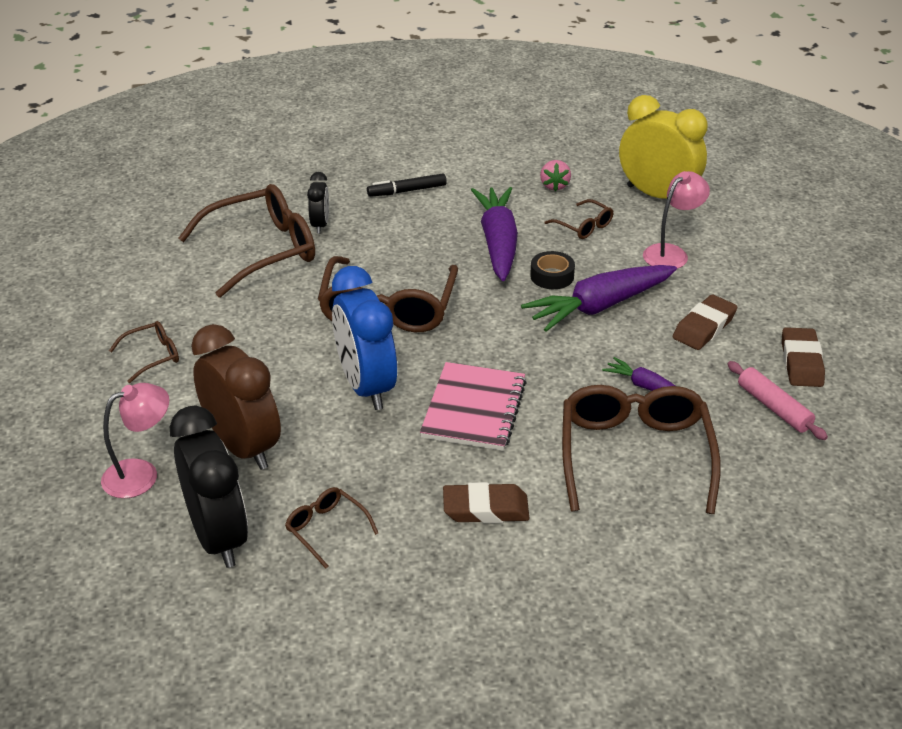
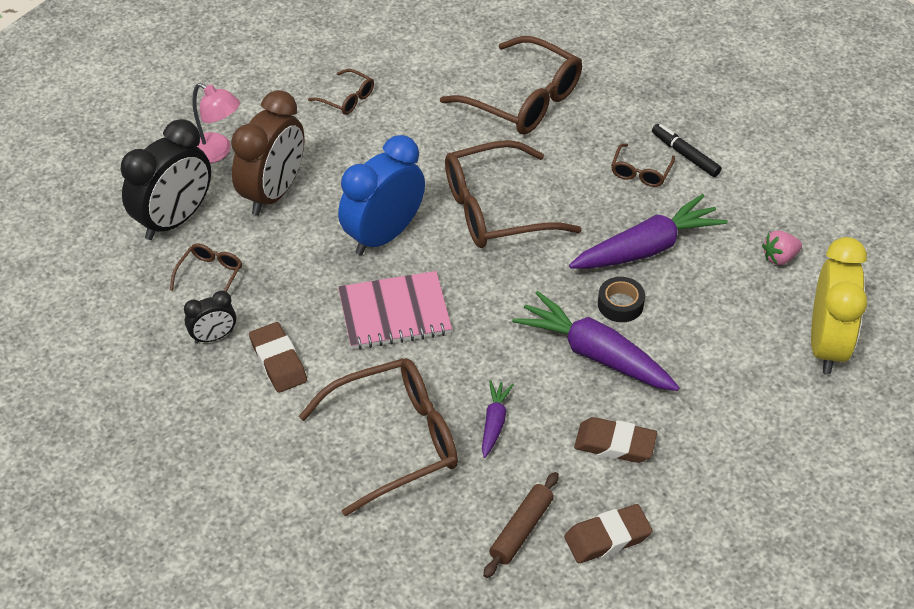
camera: 65 degrees right, 10 degrees up
(320, 225) = (587, 119): black clock -> black clock (213, 337)
(583, 226) = (722, 302): brown glasses -> brown glasses (640, 172)
(671, 253) = (725, 385): pink lamp -> none
(773, 407) = (521, 529): pink rolling pin -> brown rolling pin

